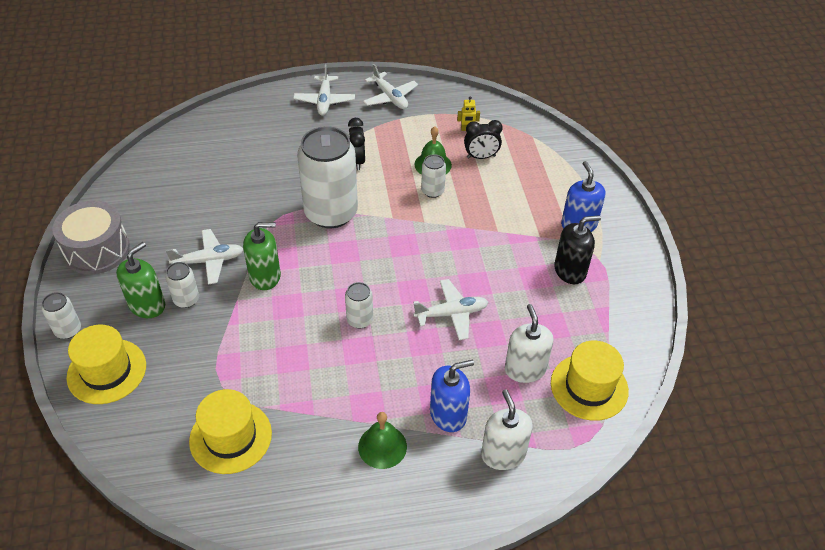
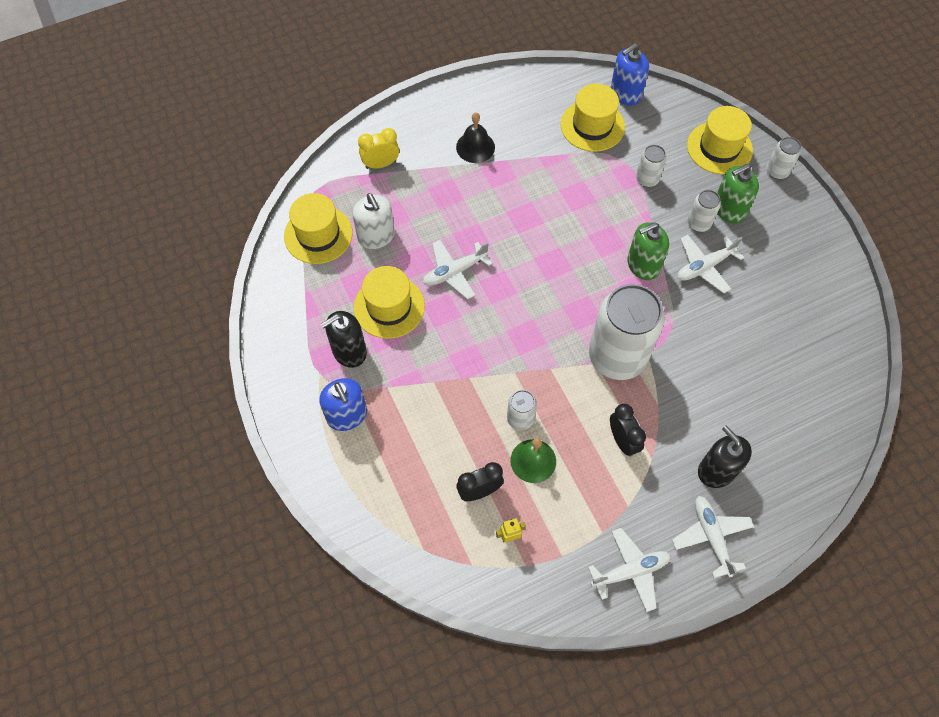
camera: 165 degrees right, 15 degrees up
(97, 250) = (815, 250): grey drum -> none
(147, 305) = (729, 209): green soap dispenser -> green soap dispenser turned 45 degrees clockwise
(297, 130) = (716, 470): none -> black soap dispenser
(360, 320) = (536, 244): white can -> white can (647, 179)
(382, 446) = (475, 147): green bell -> black bell
(390, 97) = (630, 571): white plane -> white plane turned 120 degrees clockwise
(448, 414) = (432, 183): blue soap dispenser -> blue soap dispenser (625, 93)
(503, 454) = (381, 164): white soap dispenser -> yellow clock
(525, 298) = (389, 307): none -> yellow hat

